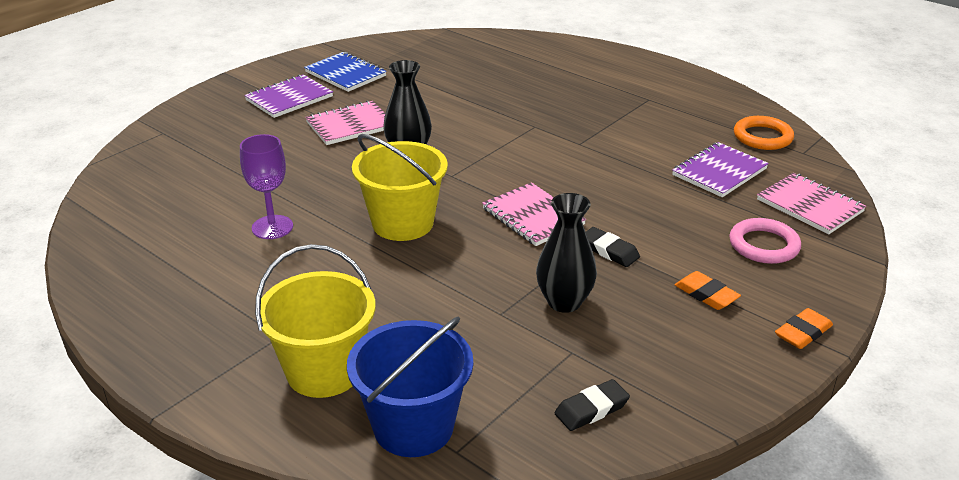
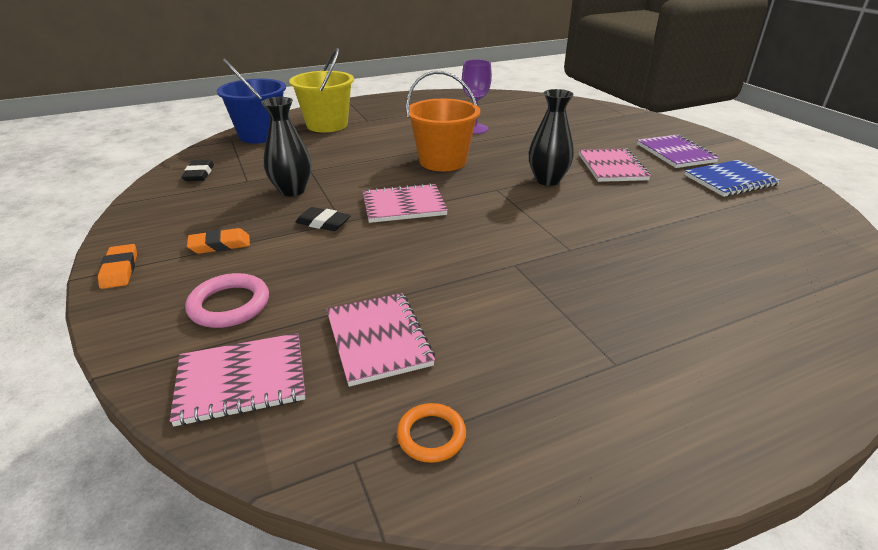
camera: 115 degrees right, 0 degrees up
(402, 223) = (442, 161): yellow bucket -> orange bucket
(609, 251) = (323, 223): black eraser -> black eraser turned 45 degrees clockwise
(719, 172) = (378, 339): purple notebook -> pink notebook
(762, 137) = (431, 435): orange ring -> orange ring, size x0.66

